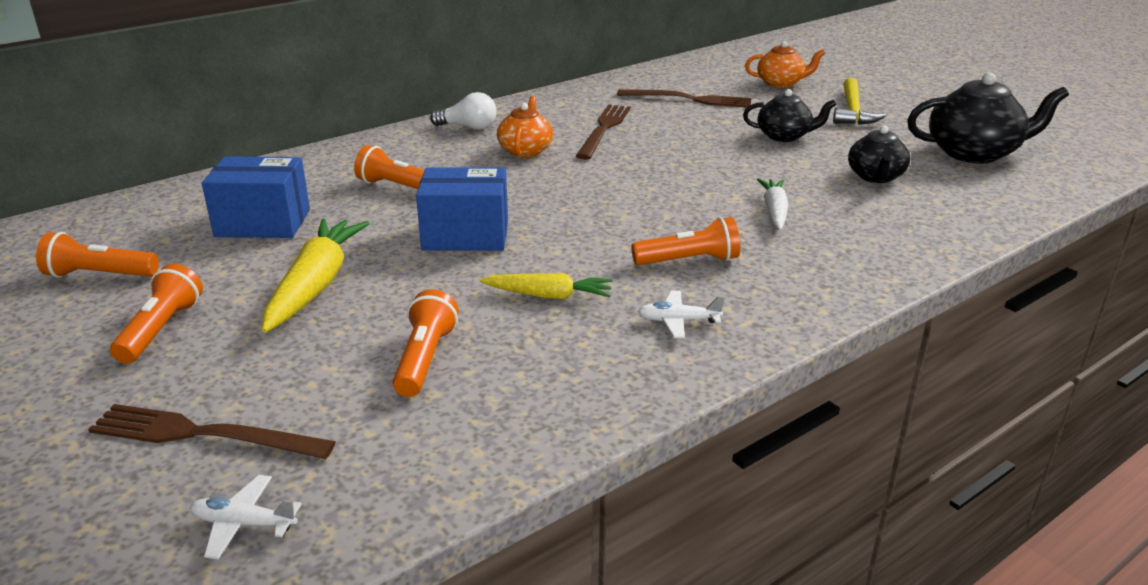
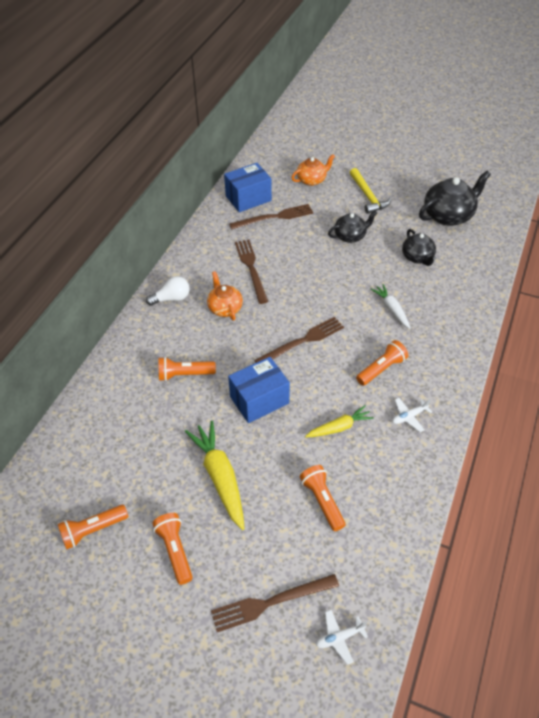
camera: 30 degrees left, 20 degrees up
(263, 223) = (139, 442): blue box -> blue box (248, 198)
(597, 203) = (302, 341): none -> brown fork

